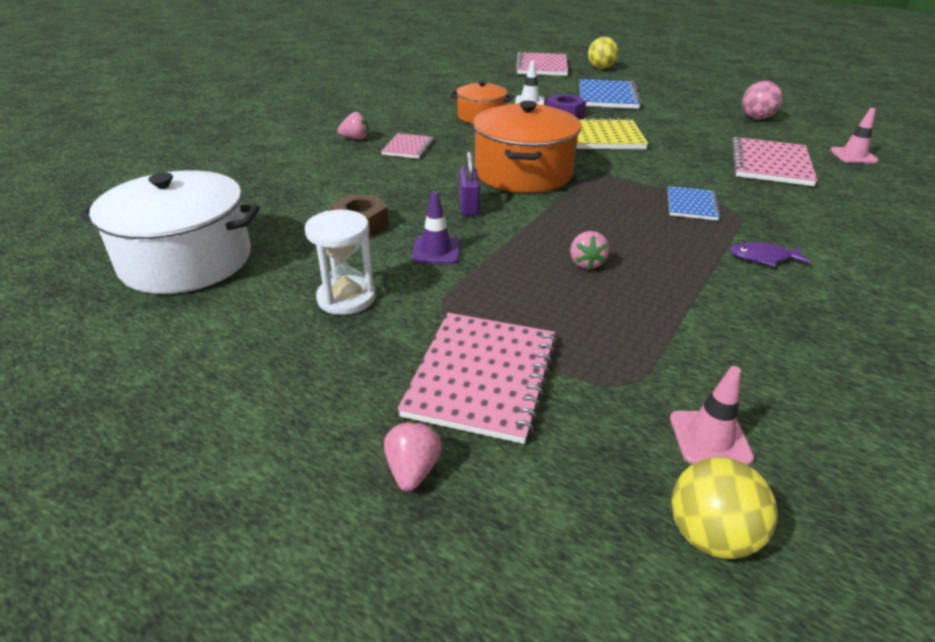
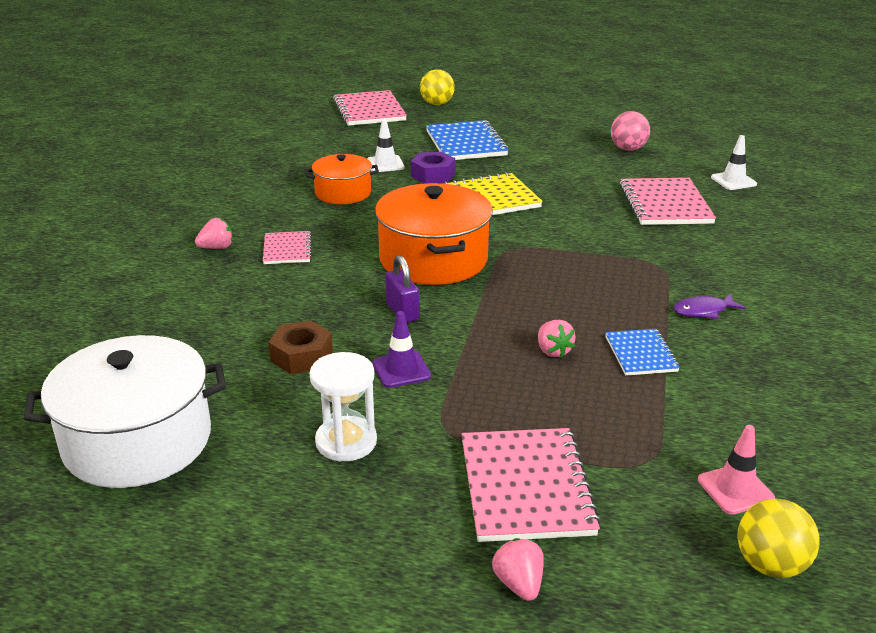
camera: 20 degrees left, 5 degrees down
(691, 205) = (616, 266): blue notebook -> blue notebook (641, 354)
(853, 156) = (733, 181): pink traffic cone -> white traffic cone

